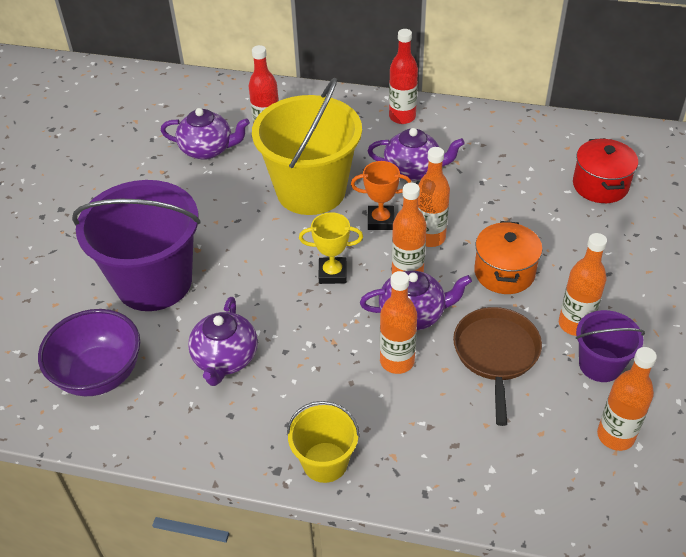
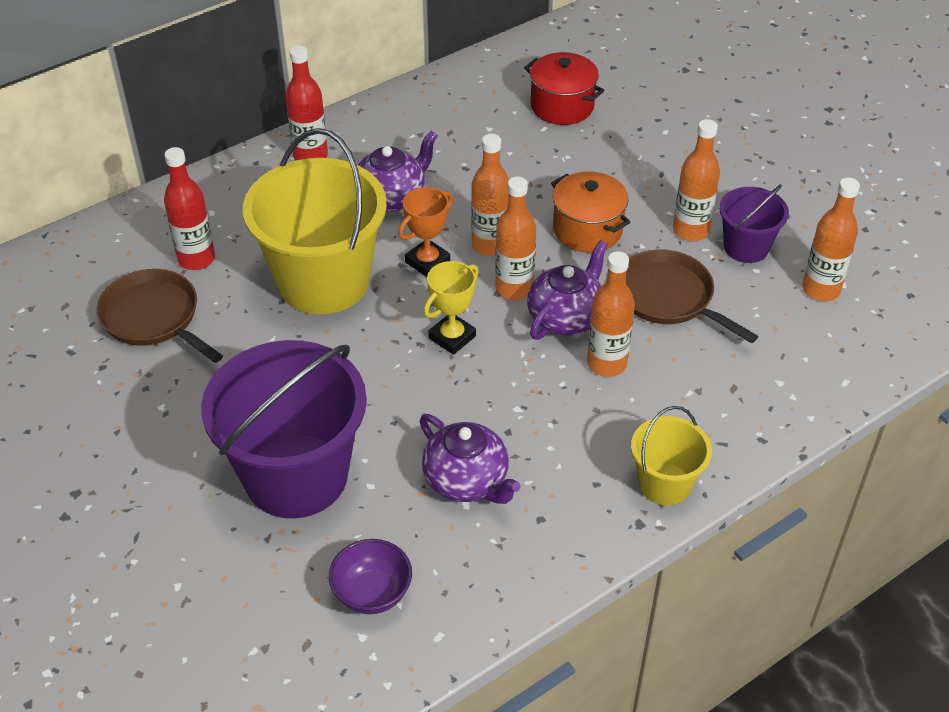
camera: 50 degrees left, 0 degrees up
(99, 374) = (372, 593): purple bowl -> purple bowl, size x0.63
(207, 149) = (154, 318): purple teapot -> brown pan

